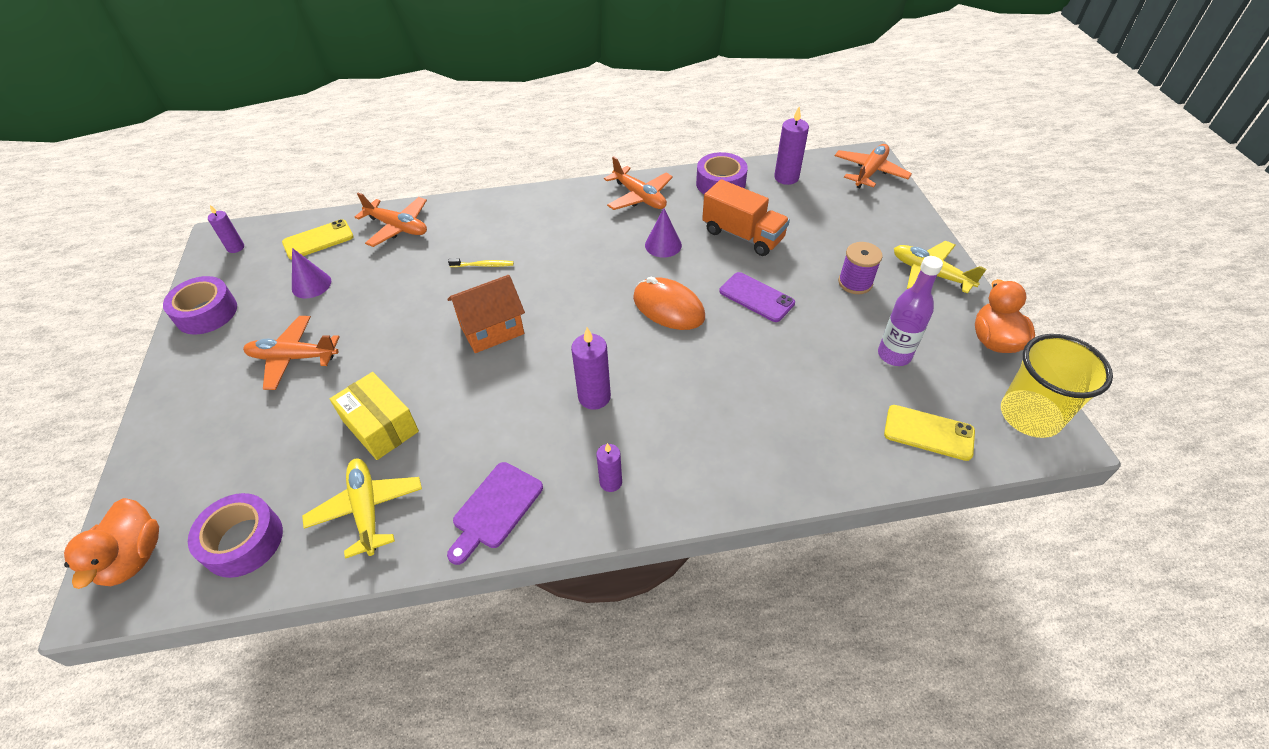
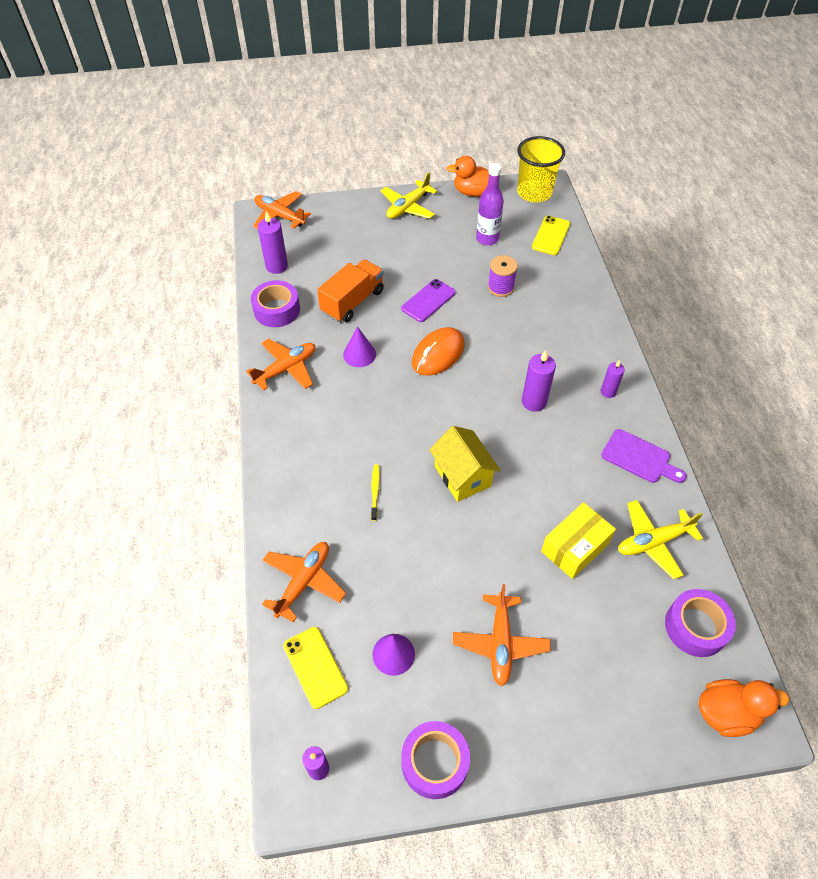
camera: 90 degrees left, 5 degrees up
(492, 329) = (462, 476): orange house -> yellow house
(855, 283) = (415, 246): purple spool -> purple spool (500, 287)

